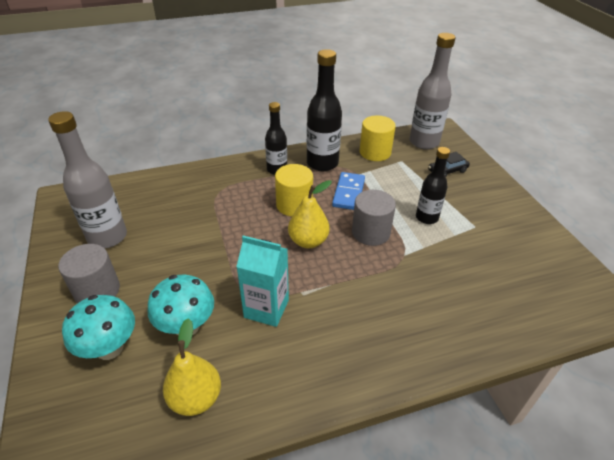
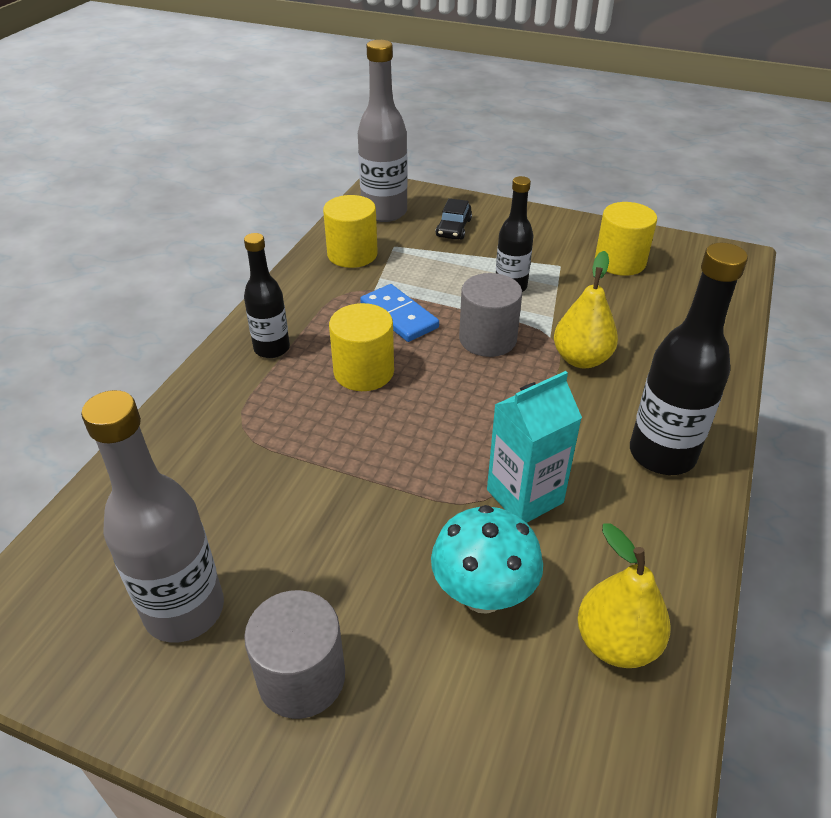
camera: 50 degrees left, 0 degrees up
(110, 348) = (445, 710): turquoise mushroom -> none
(308, 241) = (446, 396): yellow pear -> yellow pear (581, 359)
(322, 163) = (314, 304): black bottle -> black bottle (662, 454)
(518, 249) = (620, 262): none -> yellow cylinder

